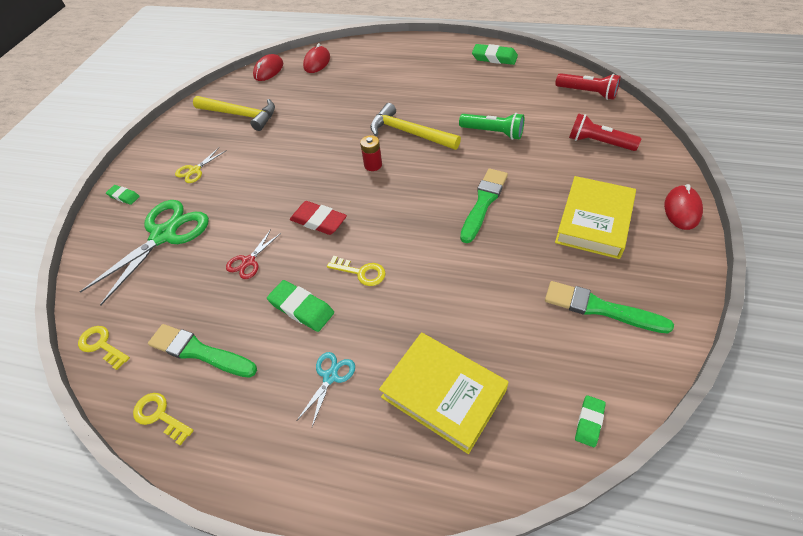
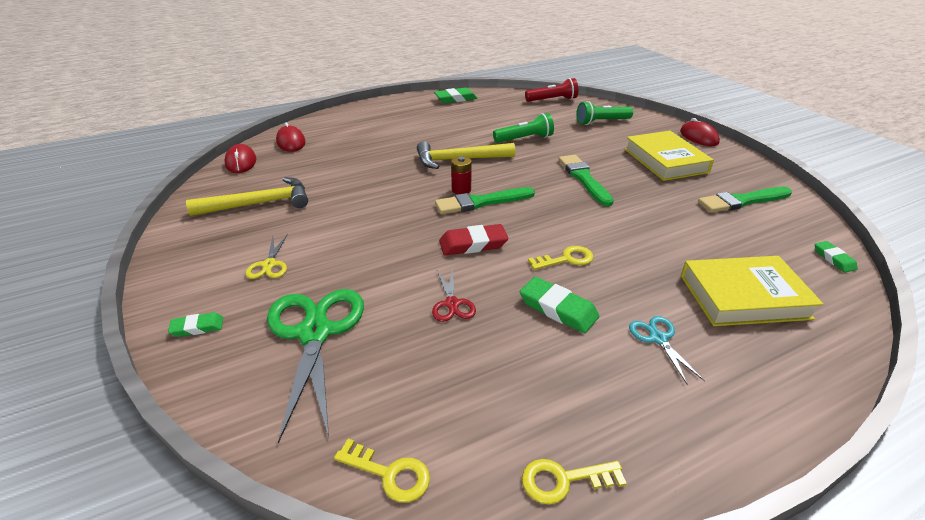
camera: 45 degrees left, 15 degrees down
(101, 345) = (389, 473): yellow key -> yellow key turned 150 degrees counterclockwise
(199, 351) = (516, 400): green brush -> green brush (481, 202)
(301, 308) = (558, 308): green eraser -> green eraser turned 45 degrees clockwise
(598, 142) = (601, 122): red flashlight -> green flashlight

